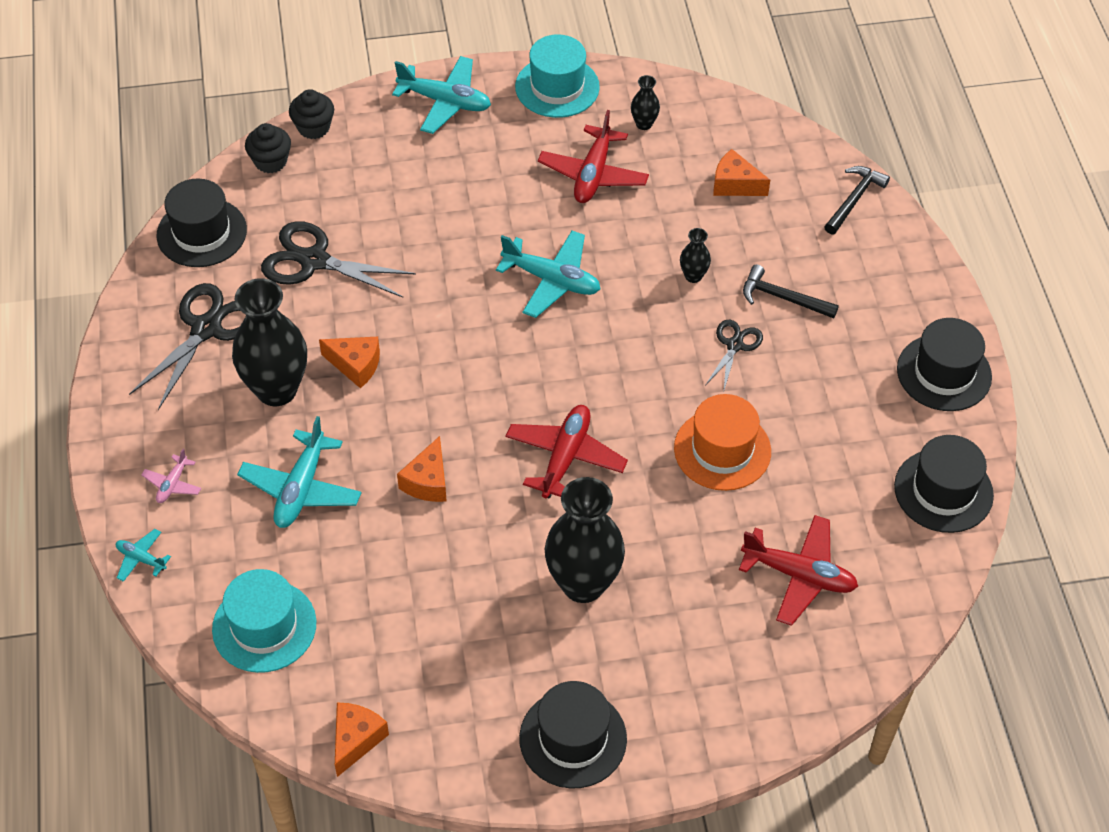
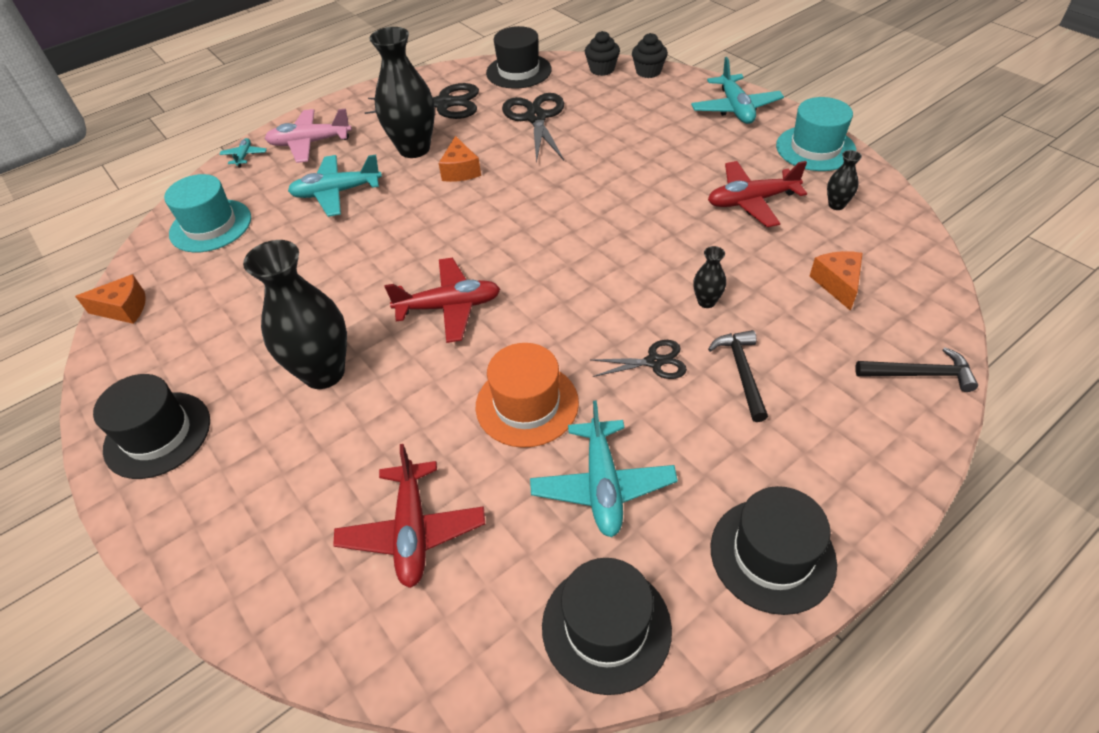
camera: 65 degrees right, 5 degrees down
(172, 484) = (310, 143): pink plane -> pink plane, size x1.99
(428, 481) = (378, 245): orange cheese -> none
(551, 280) = (622, 225): turquoise plane -> turquoise plane (602, 485)

